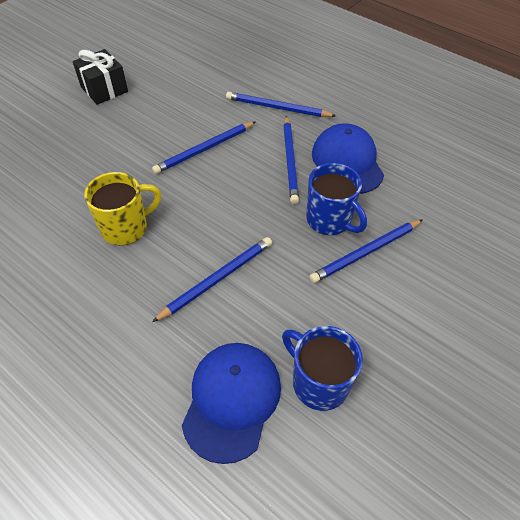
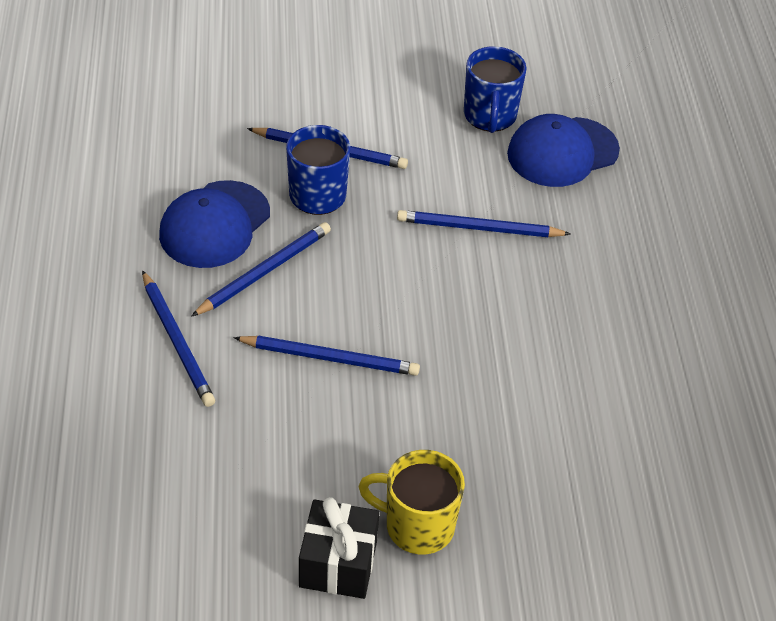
camera: 135 degrees left, 5 degrees down
(126, 227) = (510, 336): yellow mug -> yellow mug (417, 526)

